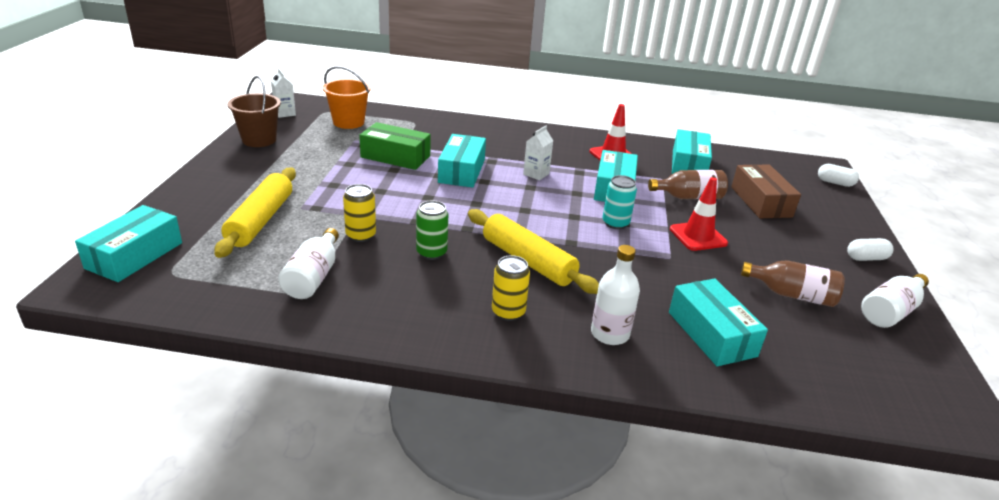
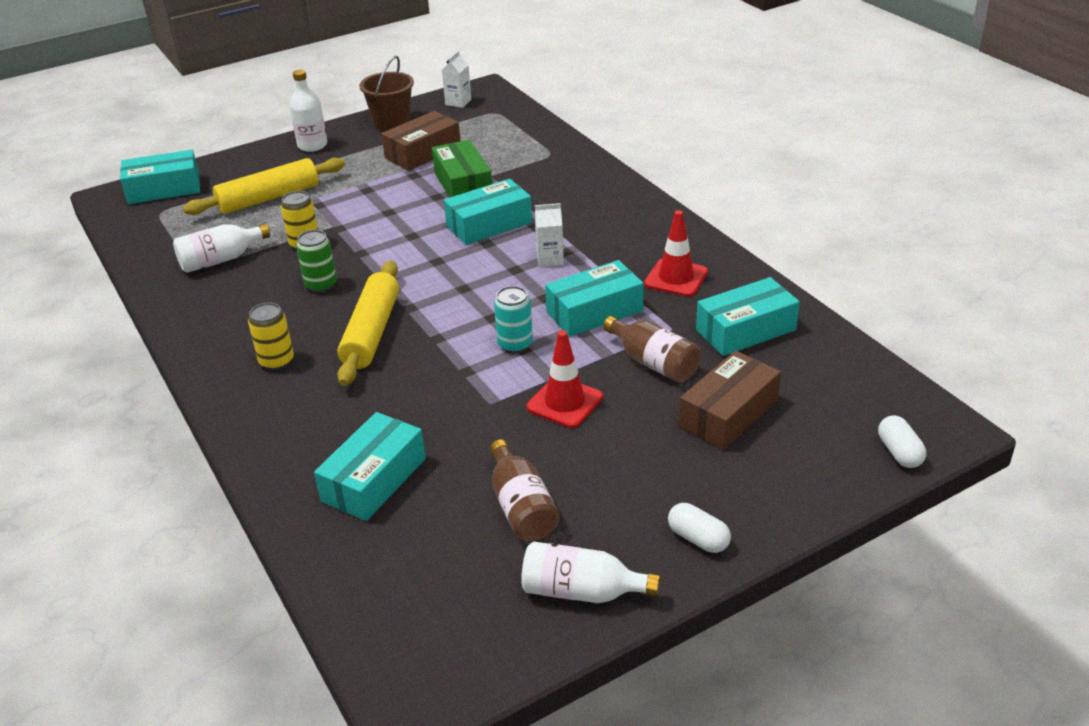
camera: 55 degrees right, 5 degrees up
(325, 149) = (423, 152): none -> brown box
(348, 122) = (492, 132): orange bucket -> none
(610, 334) = (305, 424): white bottle -> white bottle (312, 145)

